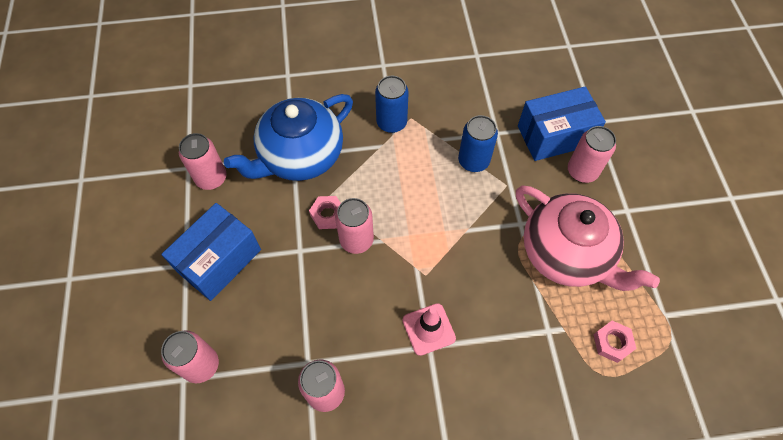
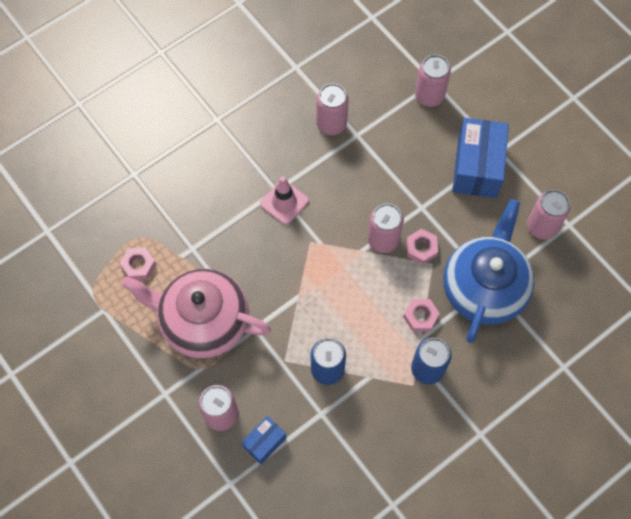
camera: 150 degrees right, 5 degrees up
(369, 161) = (420, 317): none -> pink nut
(554, 136) = (264, 442): blue box -> blue box, size x0.52

